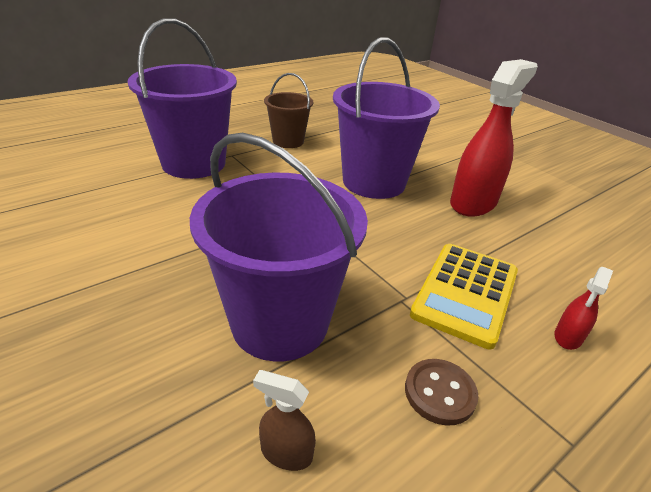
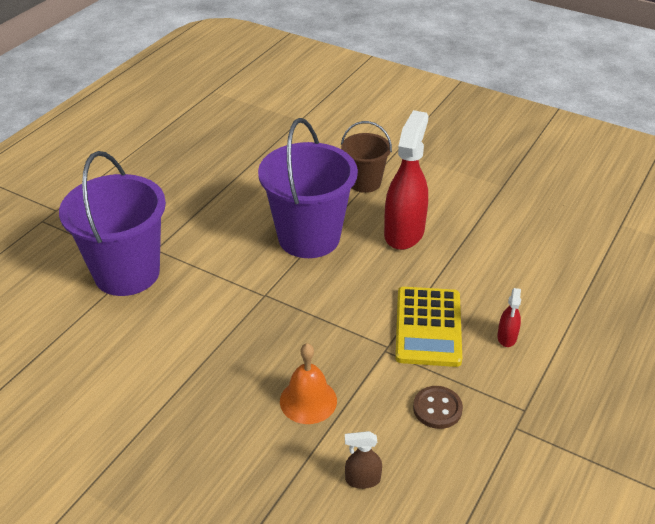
camera: 20 degrees left, 5 degrees up
(280, 322) = (308, 400): purple bucket -> orange bell
(288, 141) = (199, 211): brown bucket -> brown bucket (364, 182)

